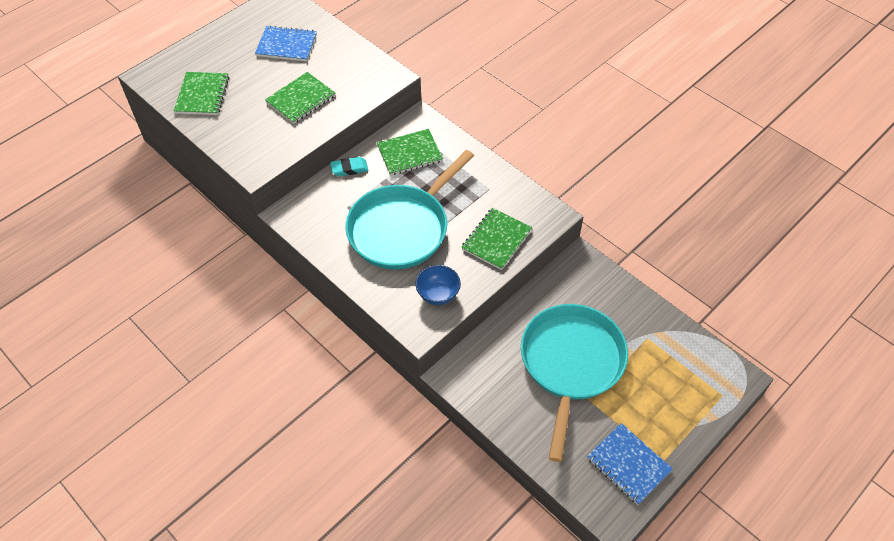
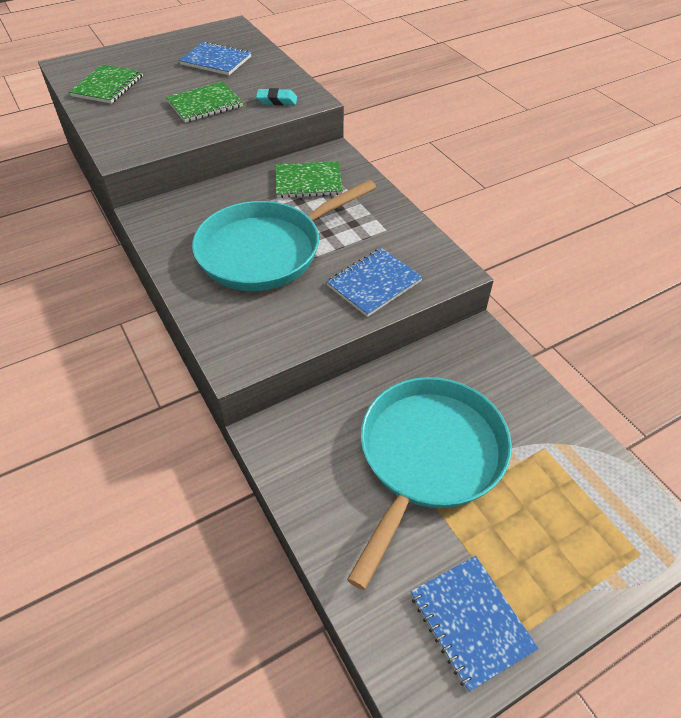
camera: 15 degrees right, 5 degrees down
(349, 169) = (235, 184): turquoise eraser -> turquoise eraser (277, 100)
(438, 294) = (277, 328): blue bowl -> none
(496, 240) = (374, 283): green notebook -> blue notebook

